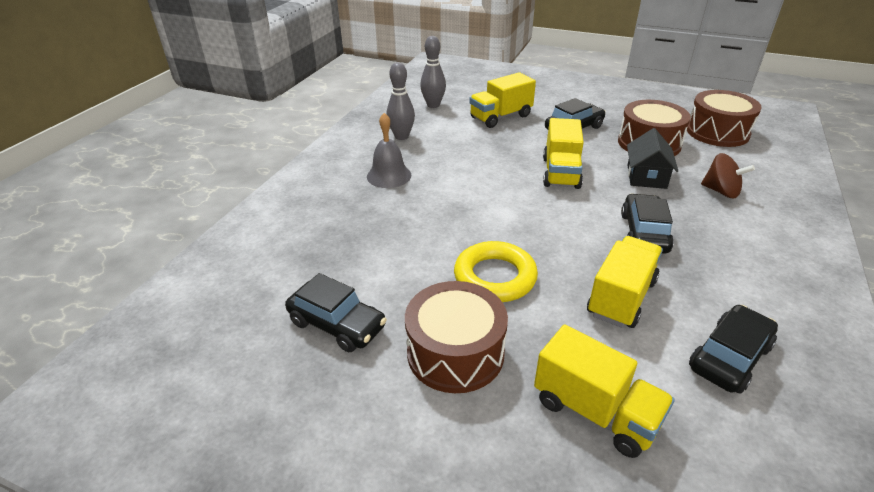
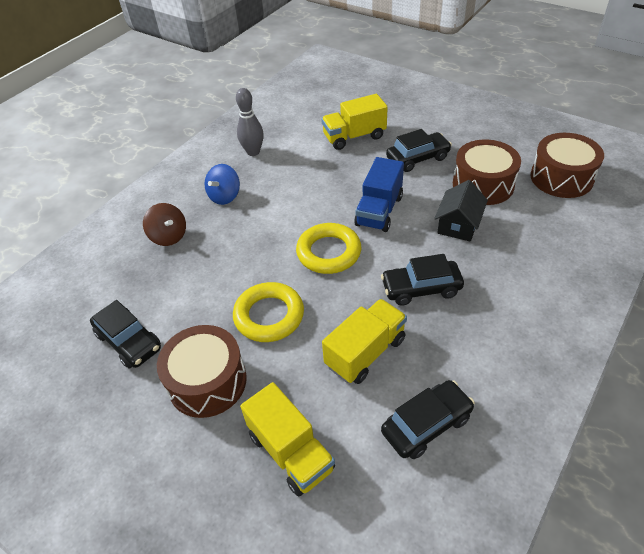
camera: 15 degrees right, 10 degrees up
(389, 175) = (225, 196): grey bell -> blue spinning top
(433, 105) = (297, 116): grey bowling pin -> none
(529, 212) = (328, 252): none -> yellow ring
(561, 173) = (379, 211): yellow truck -> blue truck
(644, 233) = (421, 288): black car -> black car turned 120 degrees counterclockwise
(721, 191) = (522, 251): brown spinning top -> brown spinning top (169, 236)

